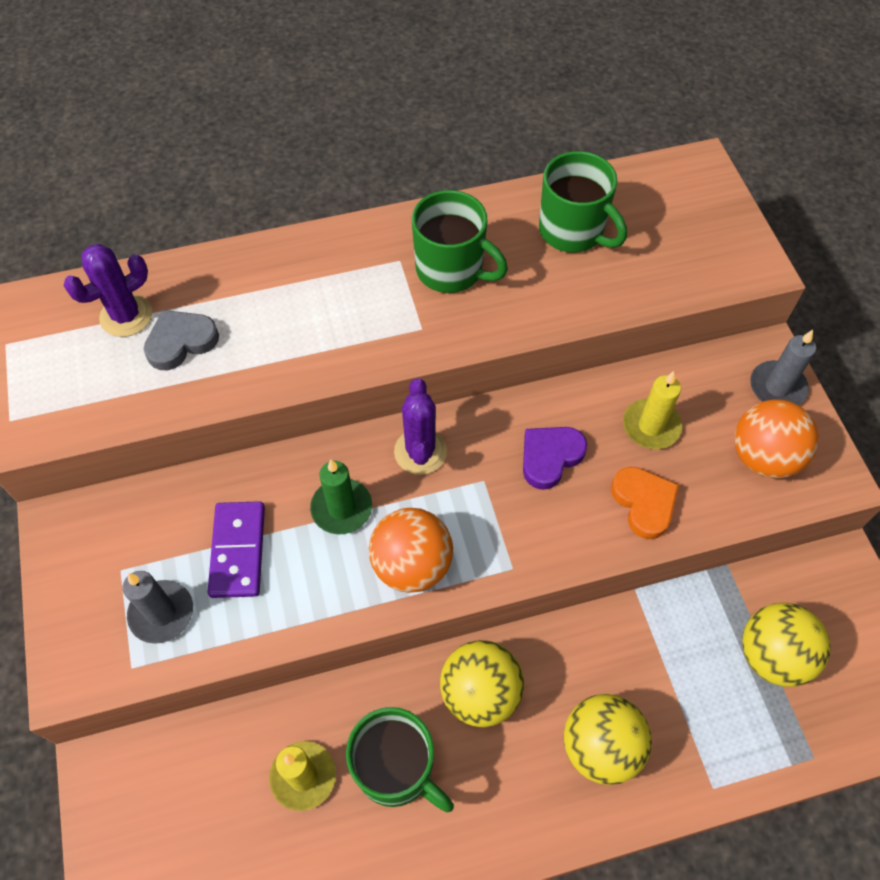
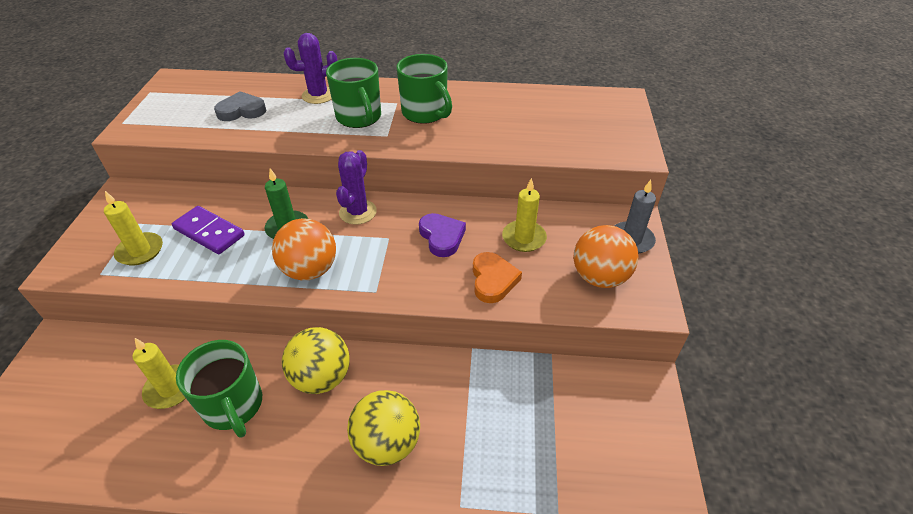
camera: 20 degrees right, 15 degrees down
(126, 316) = (222, 94): purple cactus -> purple cactus (318, 95)
(161, 613) = (140, 251): grey candle -> yellow candle
(237, 551) = (209, 232): purple domino -> purple domino turned 75 degrees counterclockwise
(550, 457) = (442, 237): purple heart -> purple heart turned 90 degrees clockwise
(573, 231) = (516, 111): green mug -> green mug (359, 118)
(772, 655) = (557, 426): yellow ball -> none

